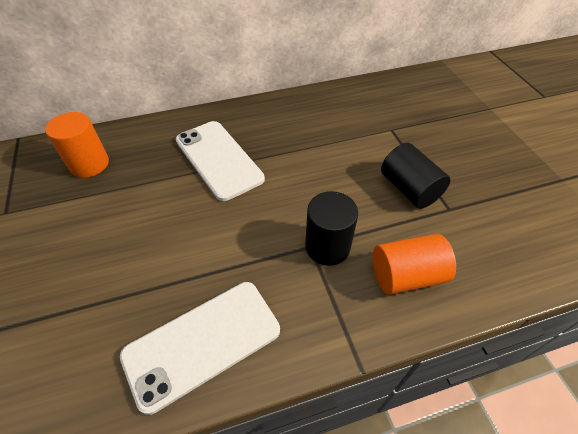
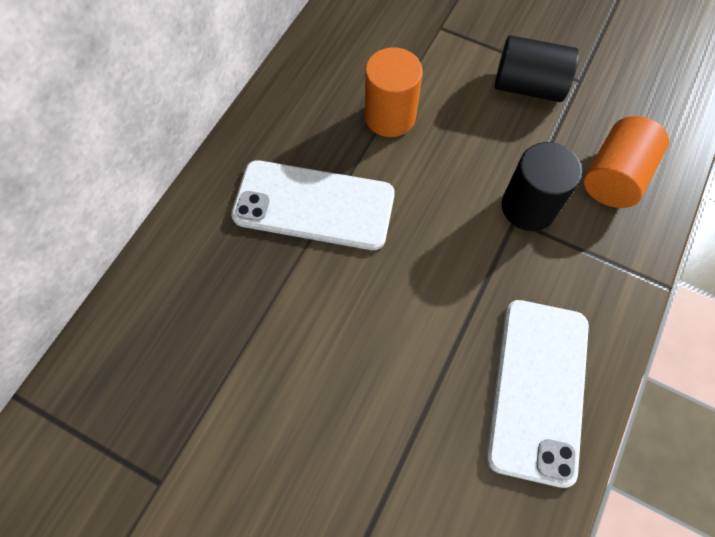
camera: 45 degrees left, 15 degrees up
(89, 164) = (172, 340): orange cylinder -> orange cylinder (390, 116)

